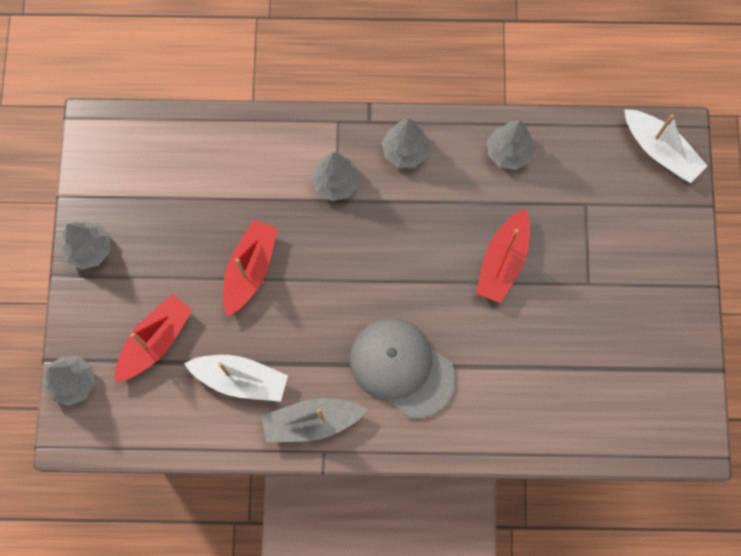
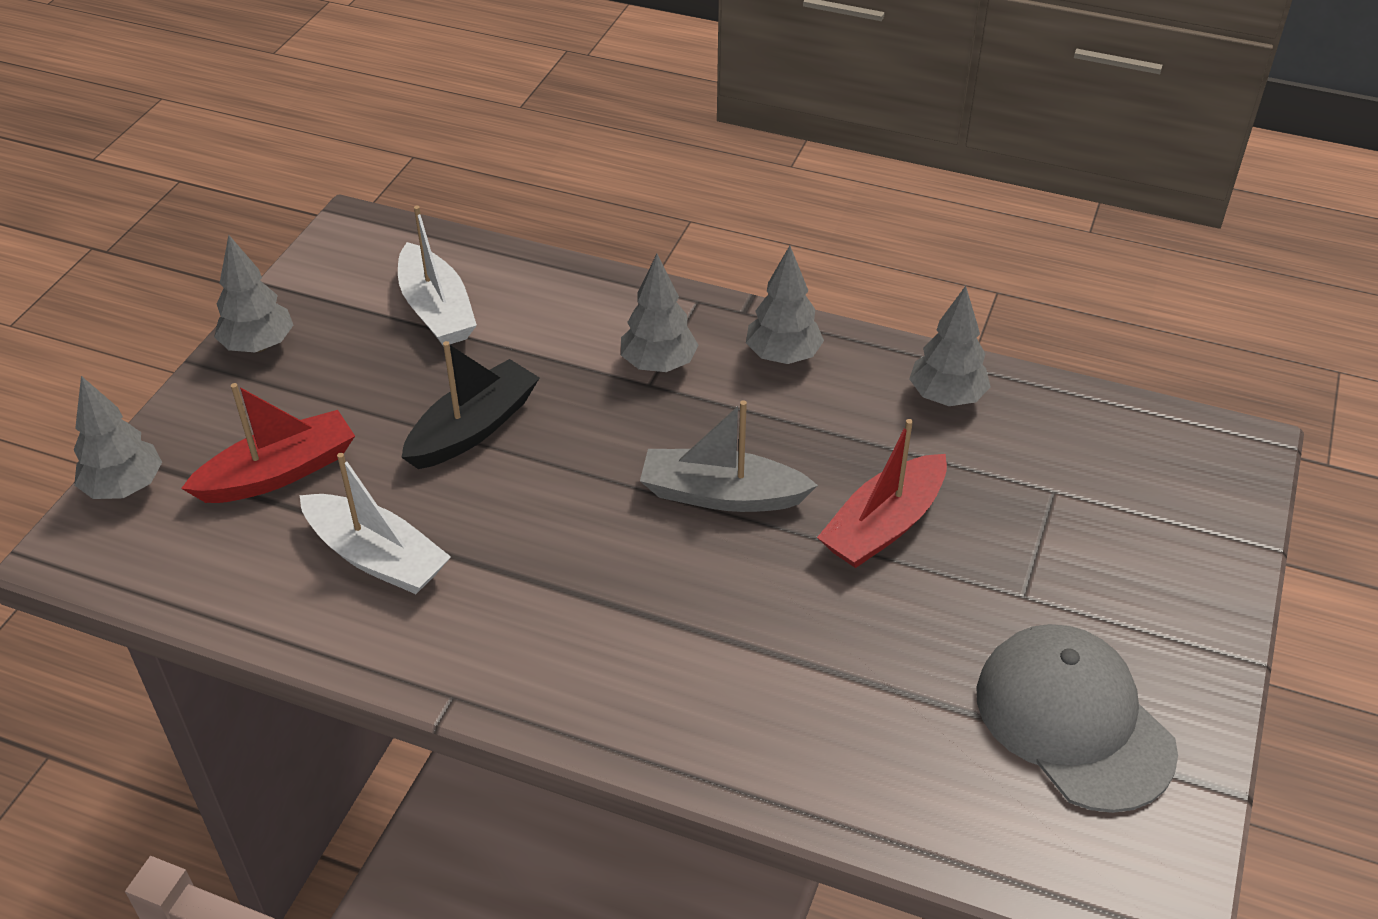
camera: 20 degrees right, 30 degrees down
(250, 269) = (473, 428): red boat -> black boat
(311, 422) = (457, 648): grey boat -> grey boat (721, 495)
(401, 368) = (647, 618): grey cap -> grey cap (1073, 721)
(660, 150) = (1205, 457): white boat -> white boat (436, 310)

